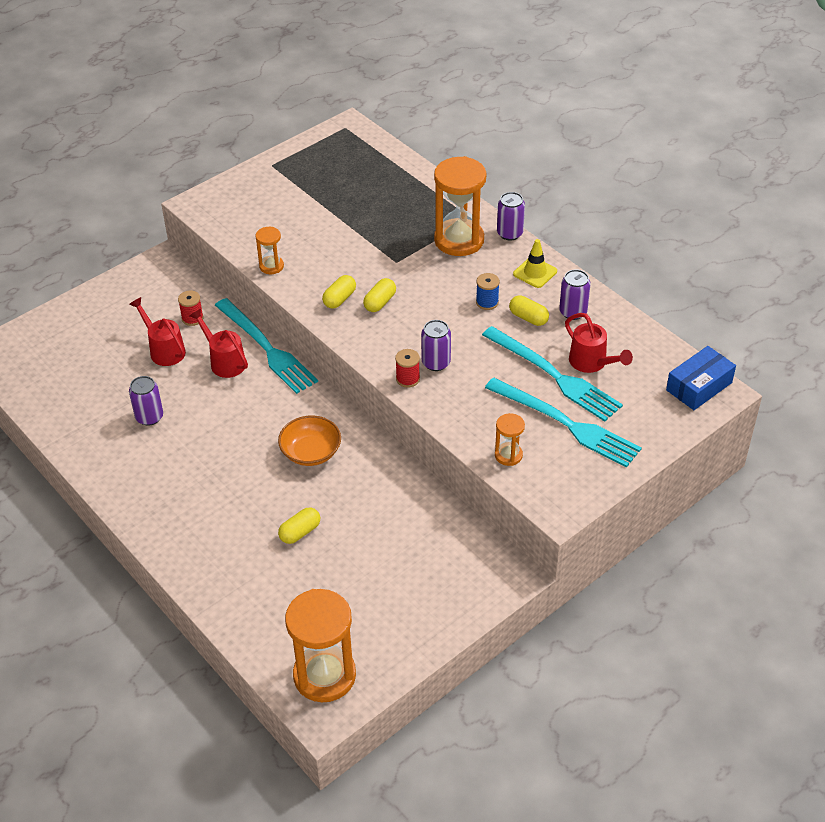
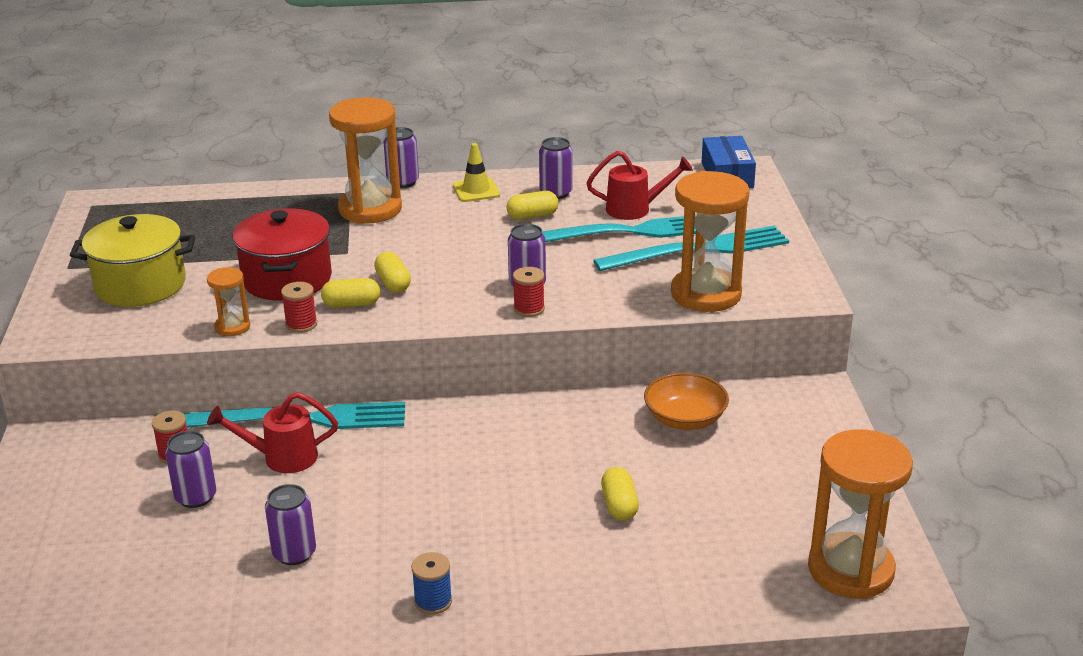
camera: 55 degrees left, 15 degrees down
(164, 350) = (196, 497): red watering can -> purple can
(280, 204) = (140, 285): none -> yellow pot
(299, 291) = (301, 324): none -> red spool
(311, 452) = (506, 450): orange bowl -> orange bowl (685, 419)
(339, 299) = (351, 304): yellow capsule -> yellow capsule turned 75 degrees counterclockwise
(341, 256) = (287, 279): none -> red pot
(487, 302) = (480, 228): blue spool -> blue spool (433, 601)
(508, 455) = (706, 294): orange hourglass -> orange hourglass, size x2.07

